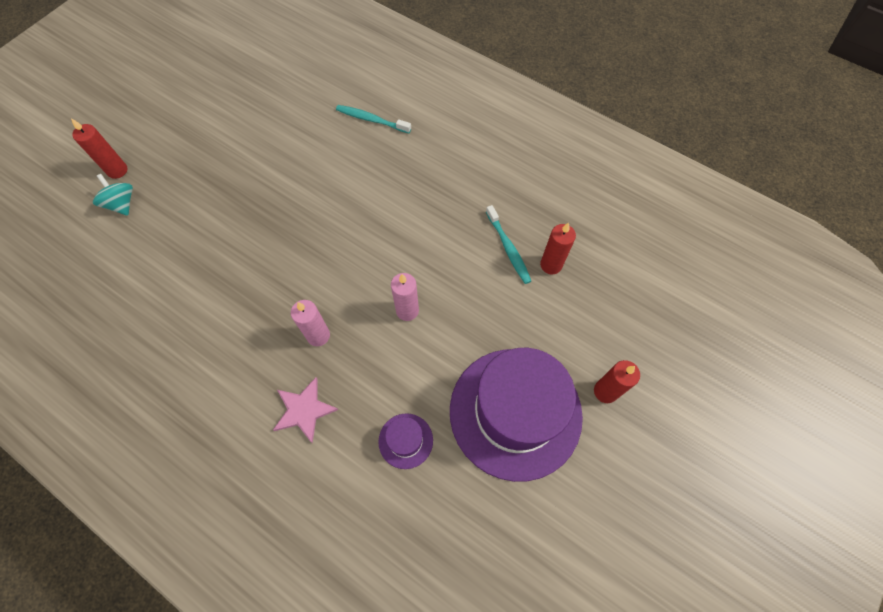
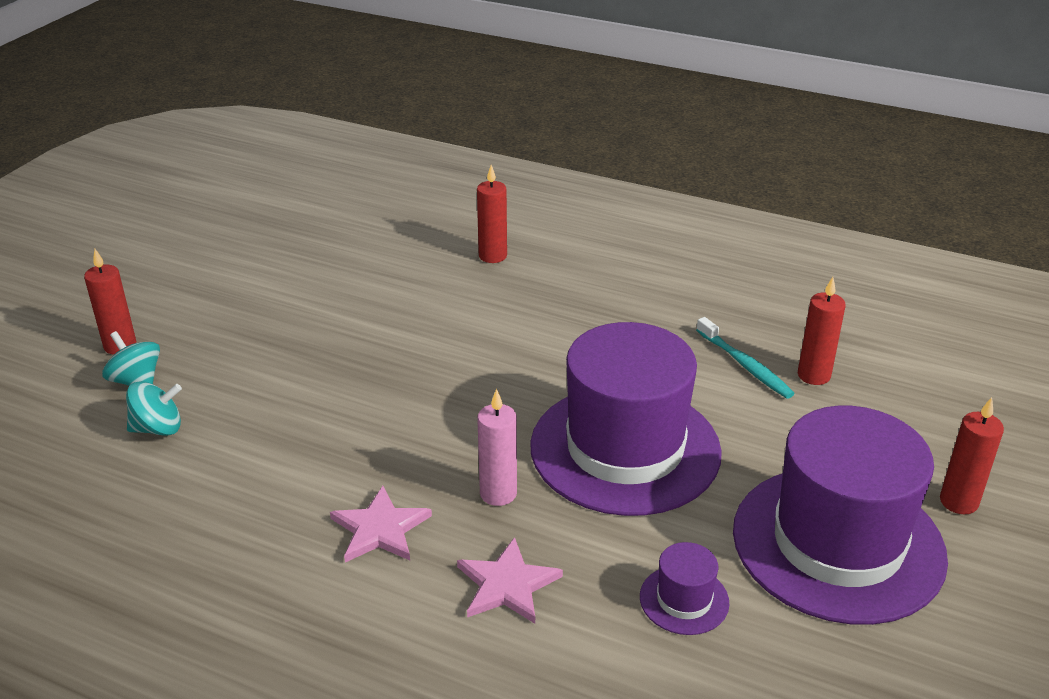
camera: 10 degrees left, 30 degrees down
(127, 247) = (158, 428): none -> turquoise spinning top
(240, 353) = (380, 529): none -> pink star
(371, 120) = (492, 256): turquoise toothbrush -> red candle
(407, 310) = (625, 449): pink candle -> purple hat

